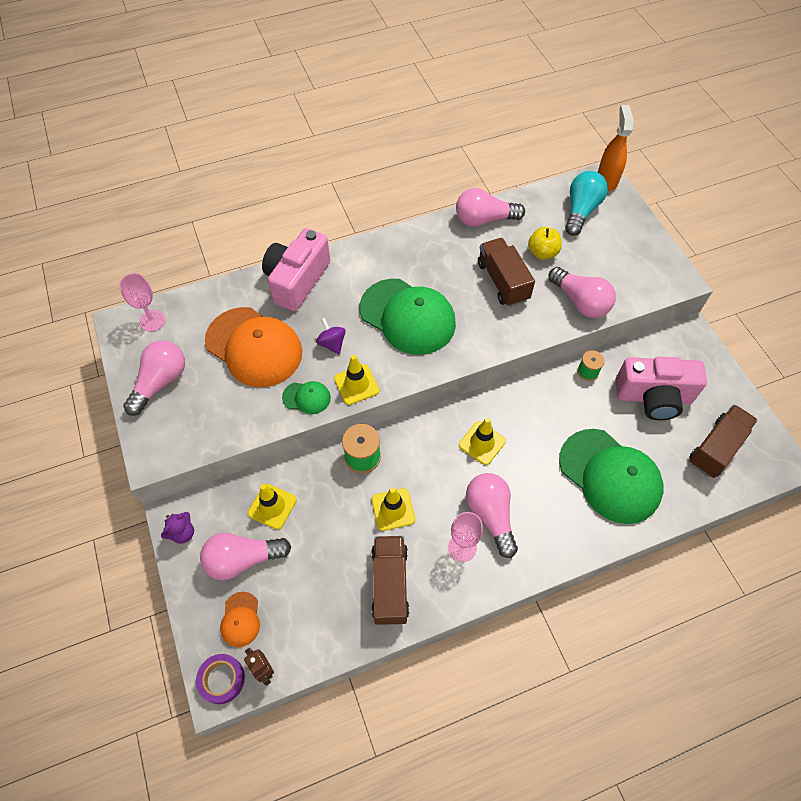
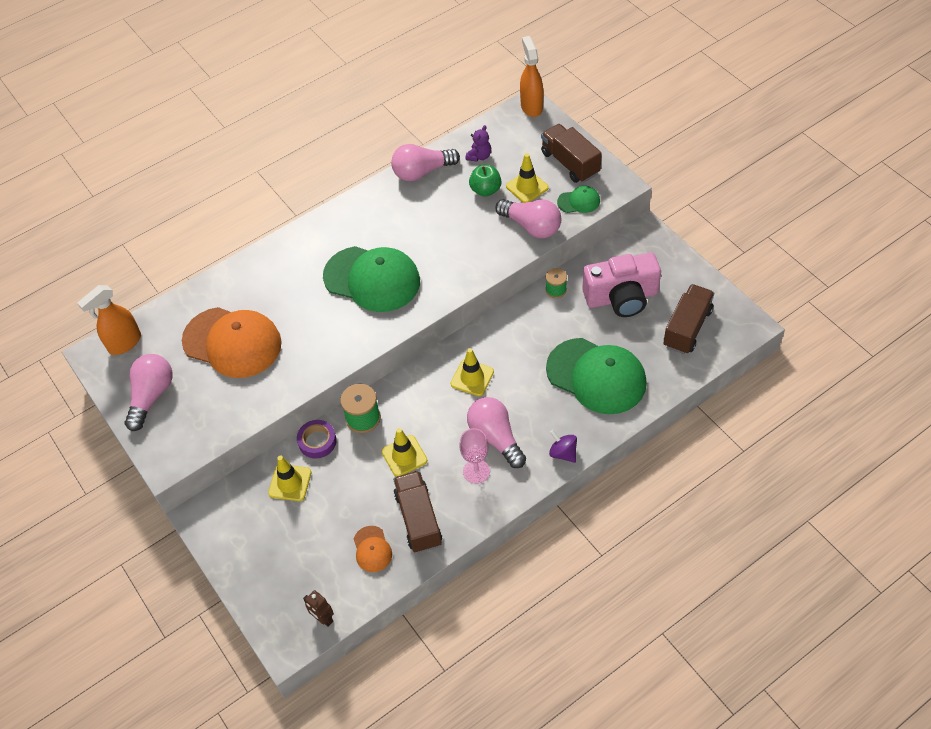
camera: 10 degrees left, 5 degrees down
(152, 321) = (124, 343): pink goblet -> orange spray bottle
(182, 533) = (211, 527): purple teddy bear -> purple teddy bear (479, 156)
(222, 679) = (287, 636): purple tape -> purple tape (317, 441)
(240, 619) = (289, 584): orange cap -> orange cap (372, 549)
(243, 559) = (276, 534): pink light bulb -> none
(297, 280) = (255, 272): pink camera -> none
(306, 397) = (296, 374): green cap -> green cap (579, 201)
(332, 343) = (306, 321): purple spinning top -> purple spinning top (563, 453)
(356, 384) = (340, 351): yellow traffic cone -> yellow traffic cone (527, 187)
(502, 281) = (454, 225): brown truck -> brown truck (570, 163)
(542, 253) = (485, 190): yellow apple -> green apple
(581, 211) = (513, 142): turquoise light bulb -> none

